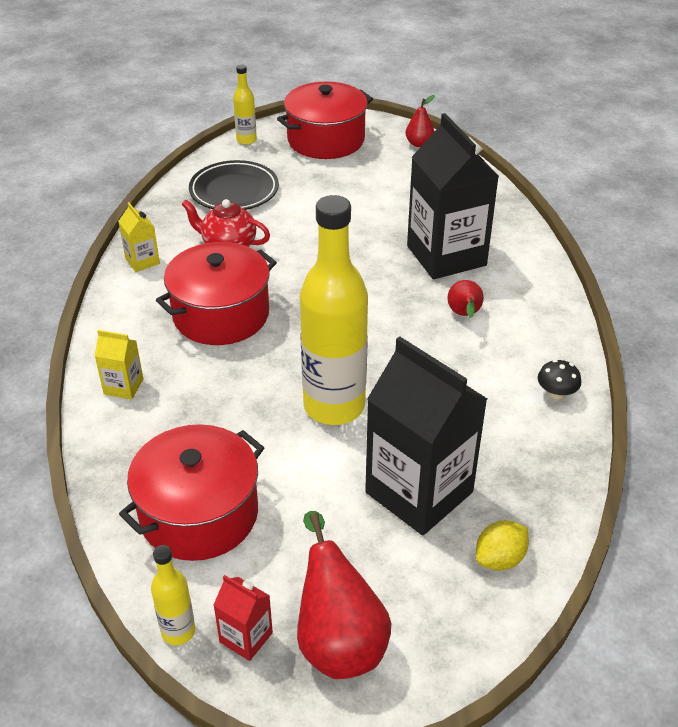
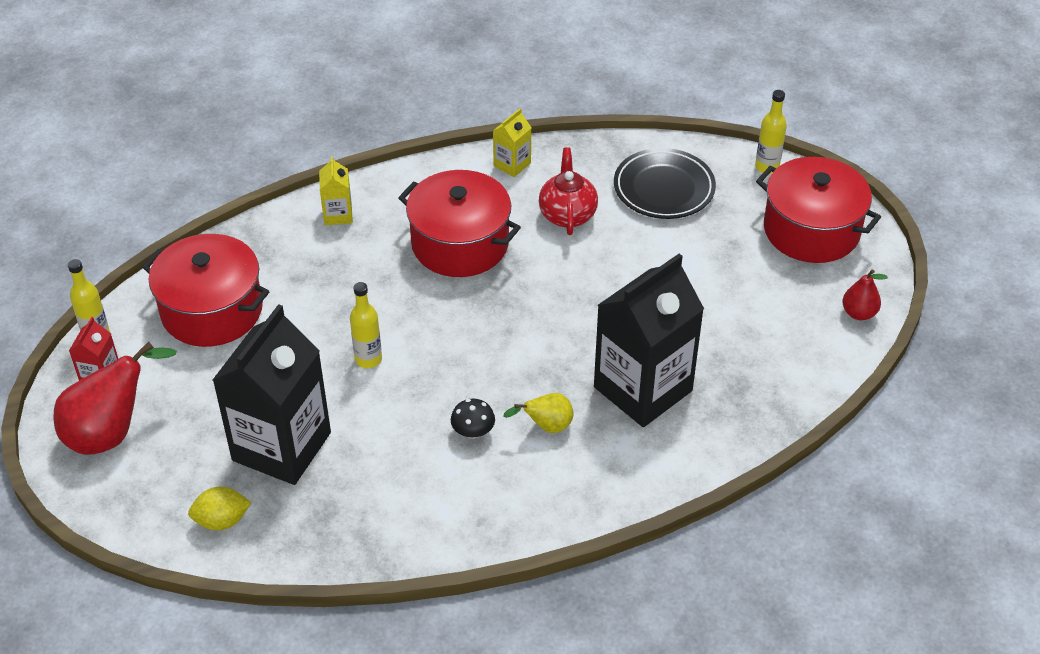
camera: 70 degrees right, 5 degrees up
(334, 406) = (368, 359): yellow bottle -> yellow bottle, size x0.45
(464, 315) = (546, 426): red pear -> yellow pear
(500, 559) = (222, 520): yellow lemon -> yellow lemon turned 45 degrees counterclockwise
(556, 393) = (455, 527): black mushroom -> black mushroom (473, 431)

